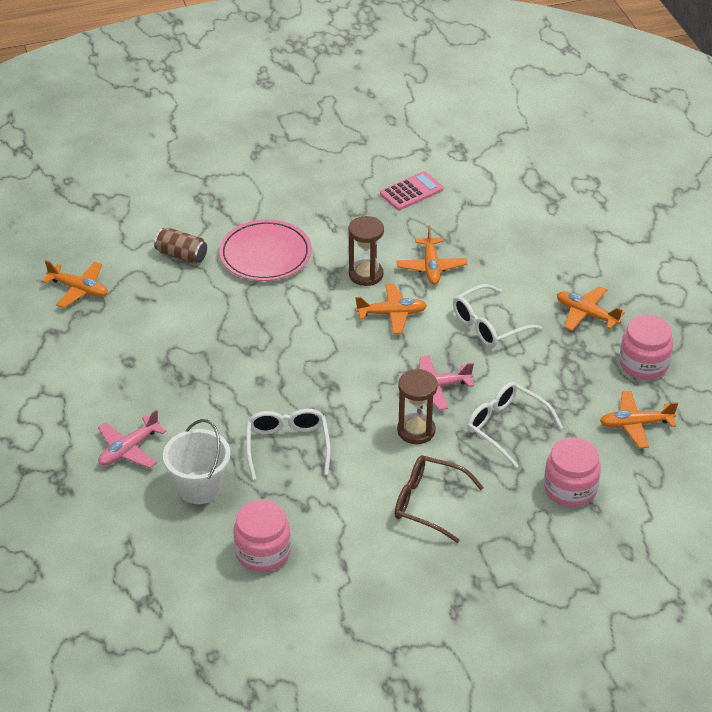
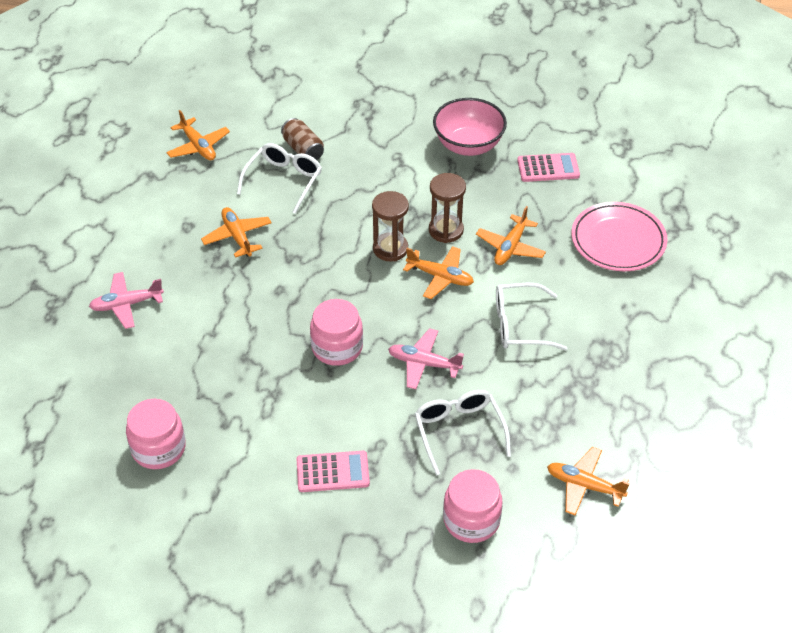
camera: 30 degrees right, 5 degrees up
(199, 487) = (155, 364): white bucket -> none
(265, 255) = (373, 176): pink plate -> pink plate (618, 240)
(287, 447) = (254, 361): white glasses -> white glasses (283, 181)
(328, 198) = (468, 145): none -> pink bowl
(416, 430) = (375, 397): brown hourglass -> brown hourglass (390, 249)
(429, 503) = (332, 472): brown glasses -> pink calculator
(586, 314) = (622, 354): orange plane -> orange plane (237, 237)
(643, 364) = (640, 428): pink jar -> pink jar (337, 347)

